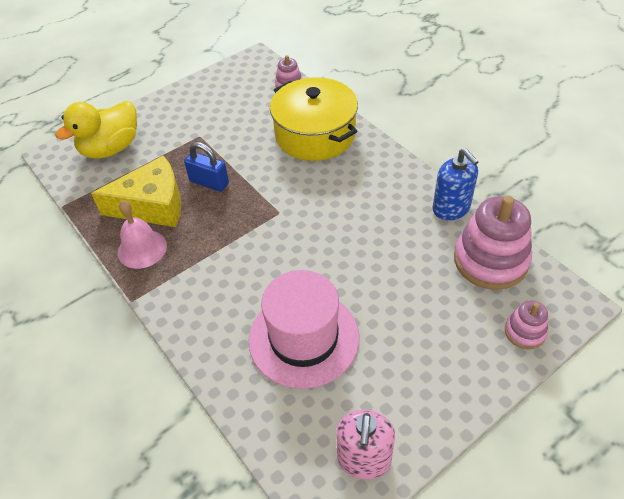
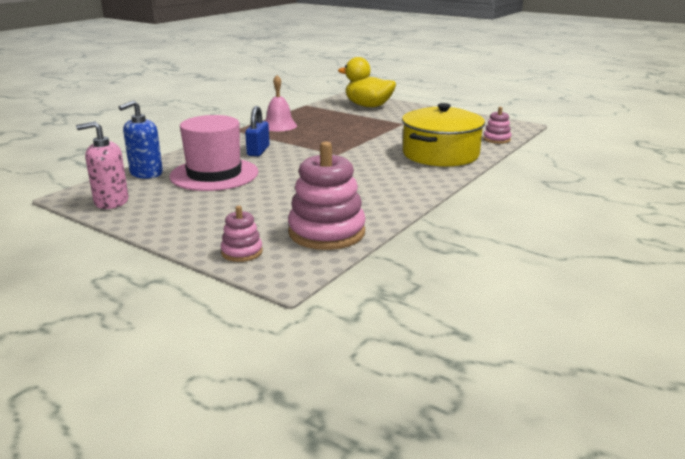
camera: 70 degrees right, 25 degrees down
(152, 205) = (321, 122): yellow cheese -> none
(209, 182) = (354, 132): blue padlock -> blue padlock (258, 151)
(451, 208) = (386, 211): blue soap dispenser -> blue soap dispenser (146, 173)

